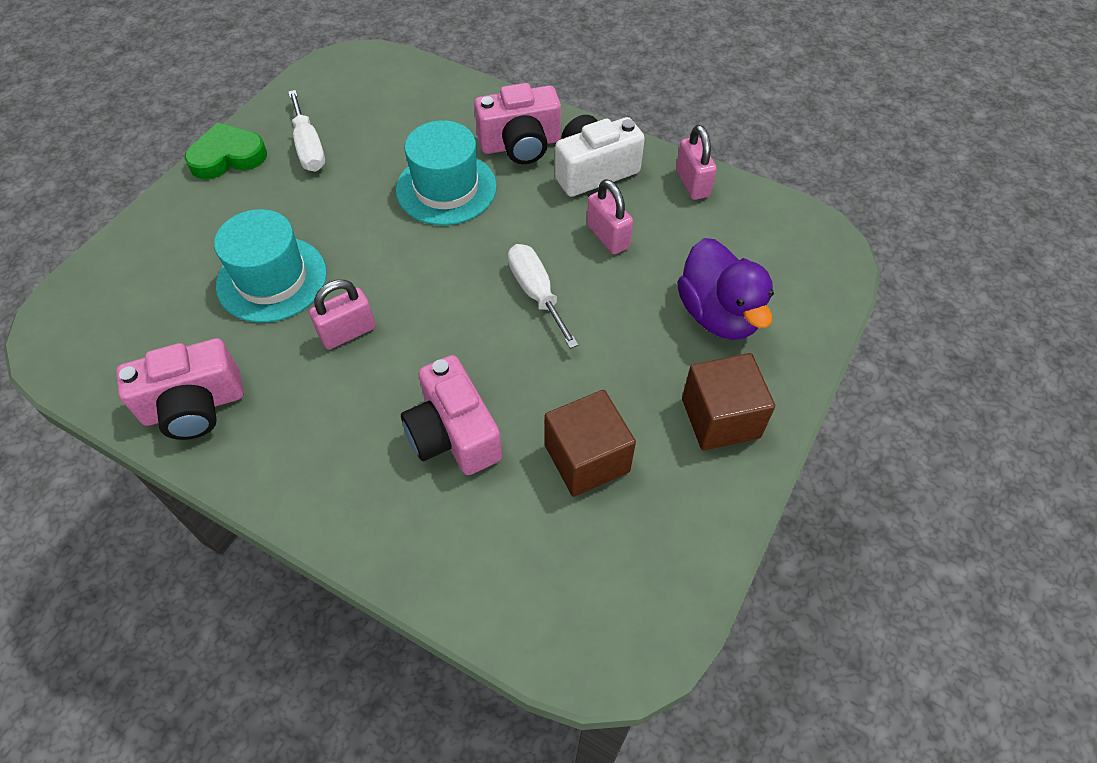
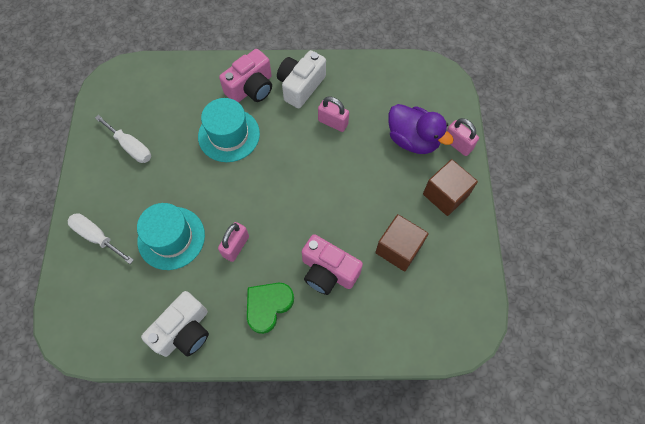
camera: 30 degrees left, 10 degrees up
(194, 406) = (184, 331): pink camera -> white camera
(227, 156) = (86, 176): green heart -> green heart (268, 306)
(536, 293) = (318, 173): white screwdriver -> white screwdriver (97, 237)
(692, 183) = (356, 70): pink padlock -> pink padlock (457, 144)

